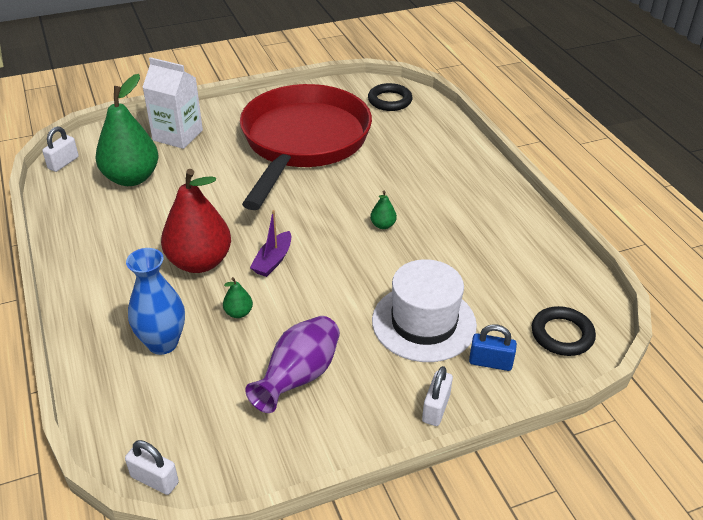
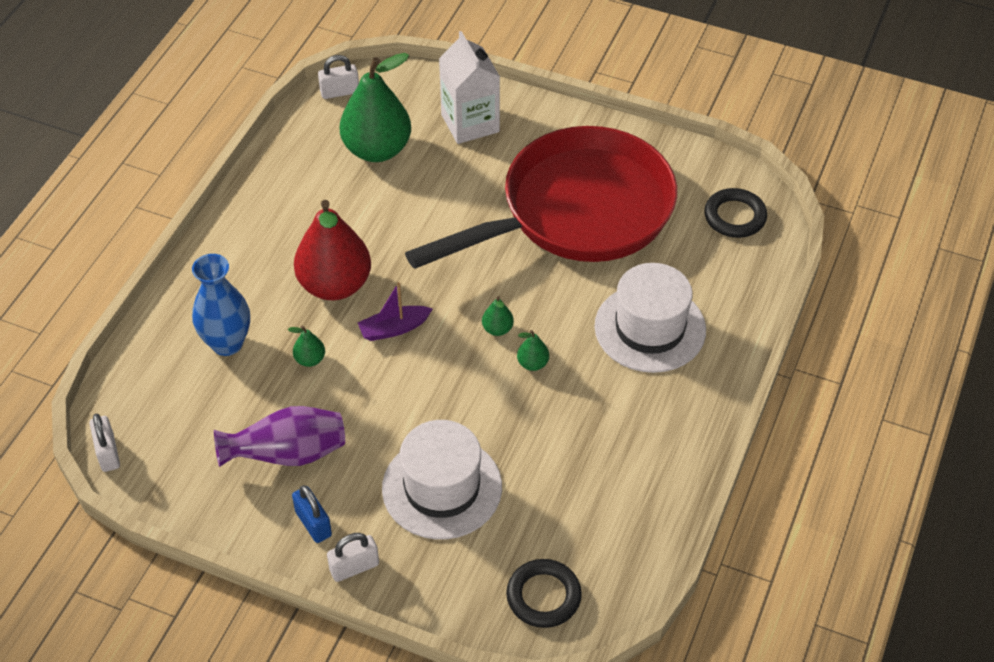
camera: 45 degrees right, 10 degrees up
(338, 221) = (497, 329): none -> green pear
(420, 170) = (650, 328): none -> white hat
(490, 362) = (448, 567): blue padlock -> blue padlock (313, 523)

